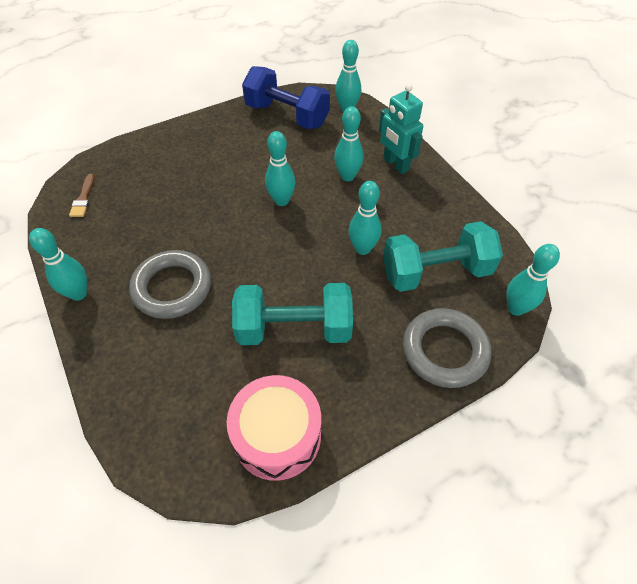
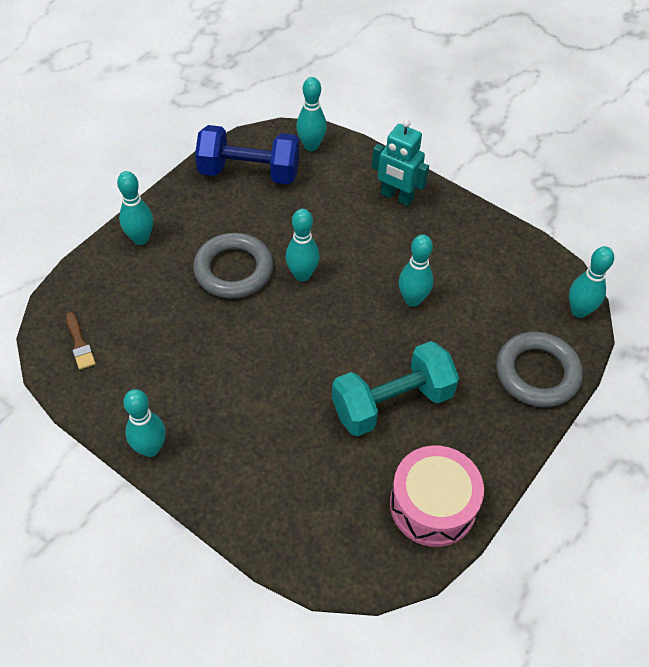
camera: 25 degrees left, 0 degrees up
(172, 288) = (246, 406): grey ring -> grey ring (233, 270)
(347, 176) = (355, 225): turquoise bowling pin -> turquoise bowling pin (140, 239)
(436, 272) = (493, 300): turquoise dumbbell -> none

